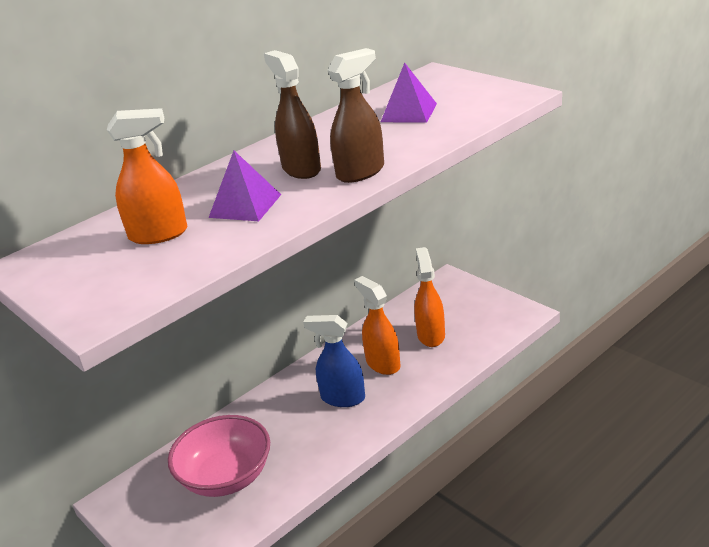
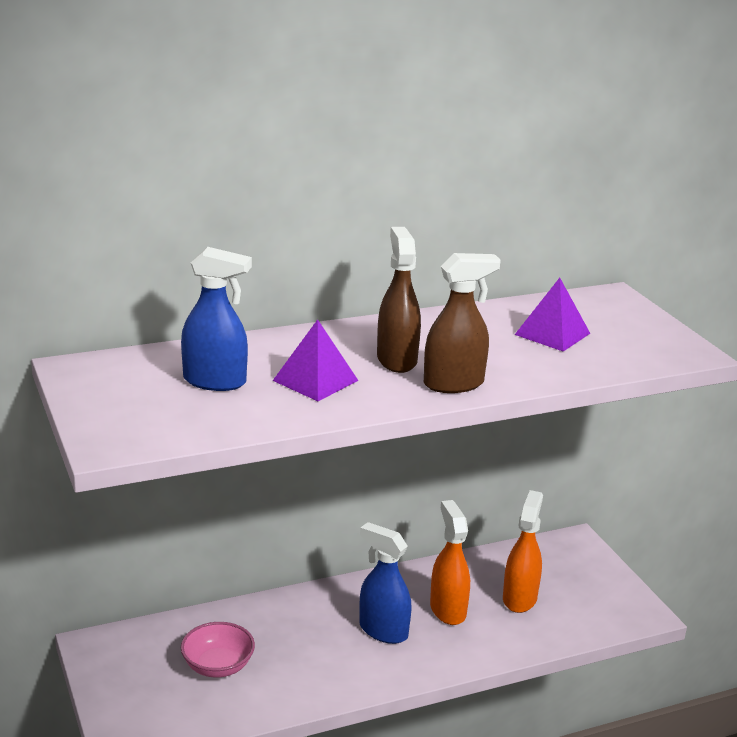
camera: 15 degrees right, 5 degrees down
(159, 234) = (215, 381): orange spray bottle -> blue spray bottle
(226, 477) = (218, 666): pink bowl -> pink bowl, size x0.63

